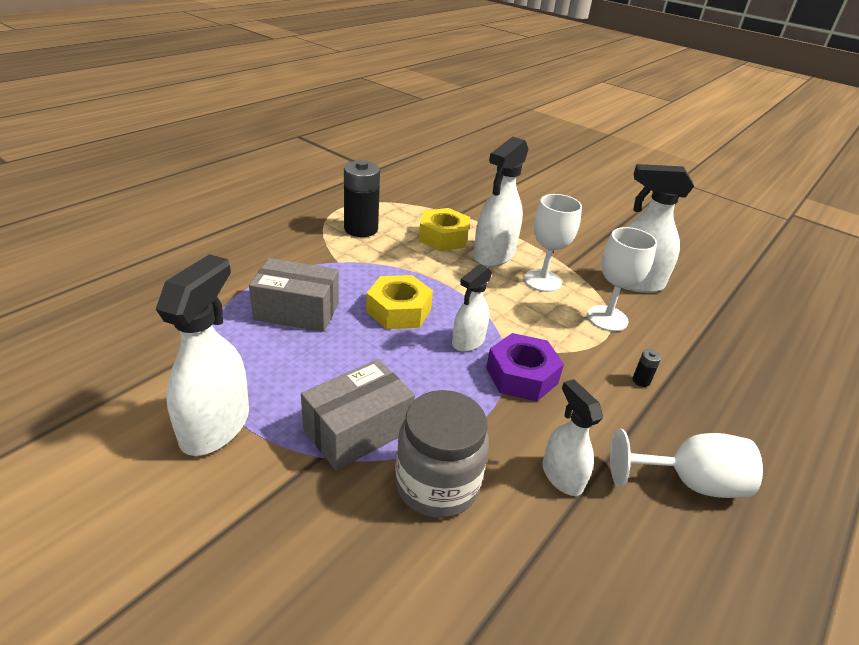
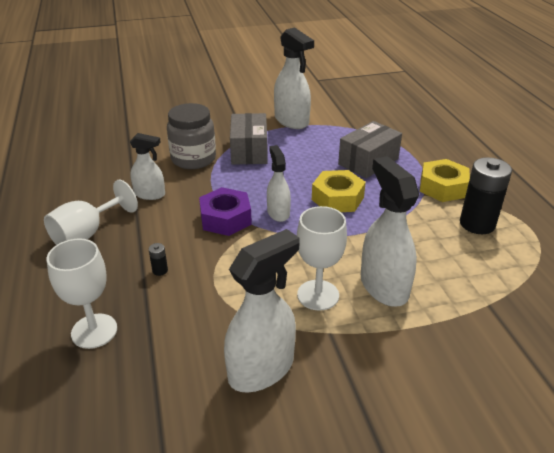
camera: 130 degrees right, 0 degrees up
(443, 237) = (437, 268): yellow nut -> yellow nut (442, 187)
(607, 318) = (233, 302): white goblet -> white goblet (94, 331)

